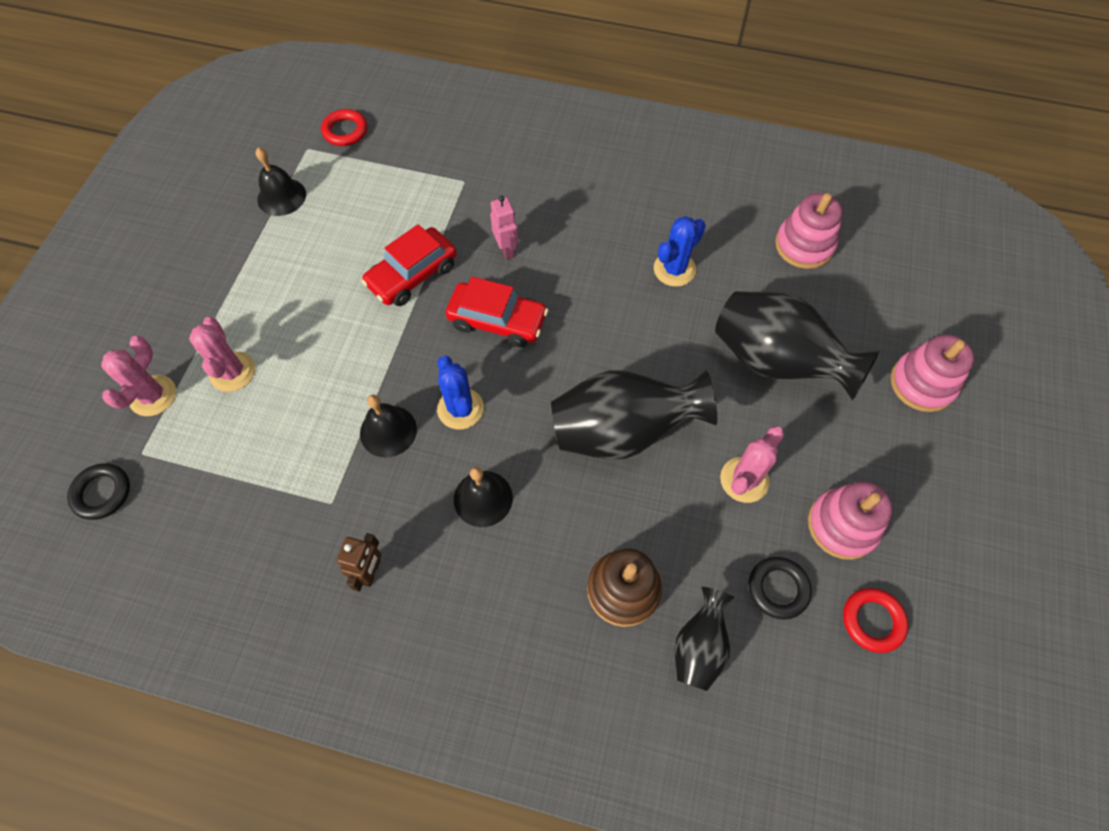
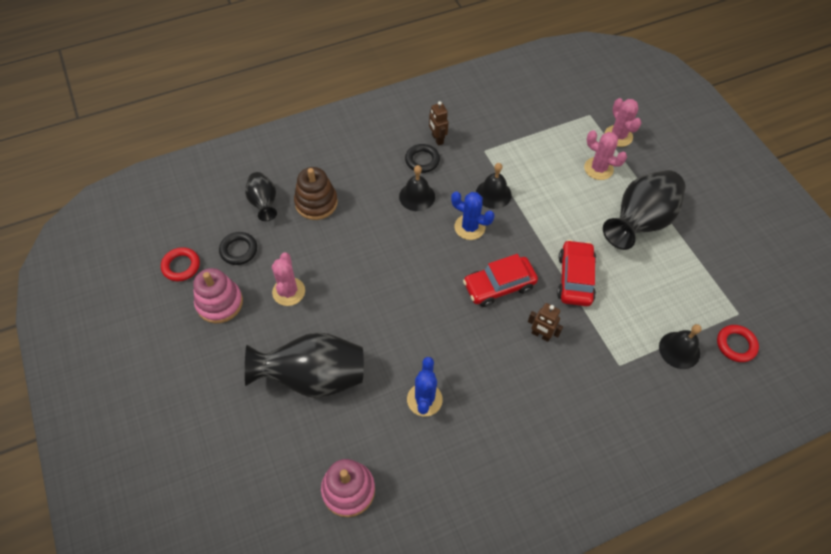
camera: 140 degrees right, 5 degrees down
(102, 493) = (583, 93): black ring -> black ring (422, 160)
(281, 196) = (706, 271): black bell -> black bell (679, 350)
(506, 249) = (541, 335): pink robot -> brown robot
(622, 431) = (374, 273): black vase -> black vase (639, 222)
(922, 383) = (208, 429): pink stacking toy -> none

